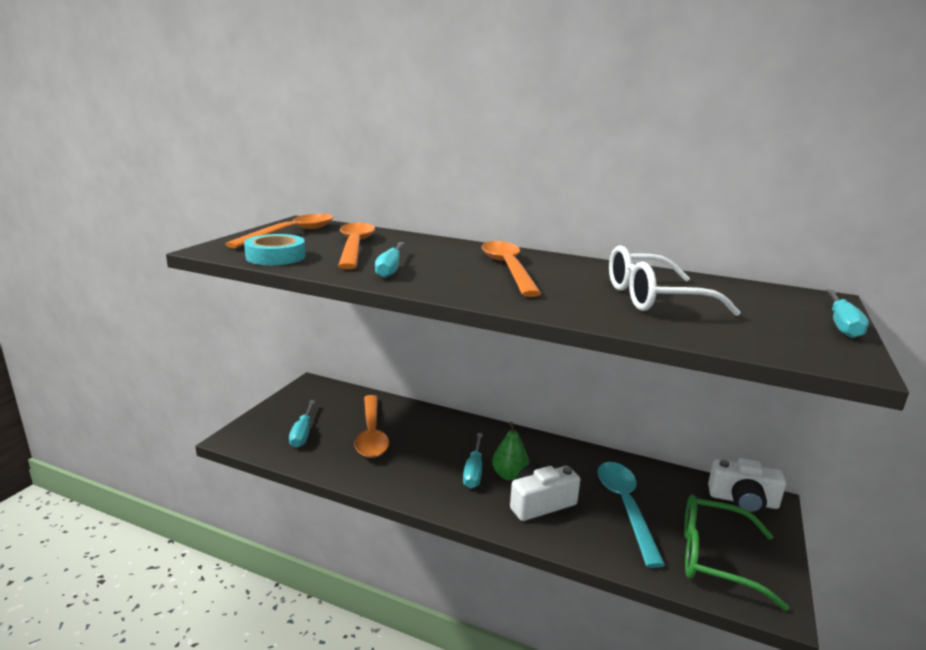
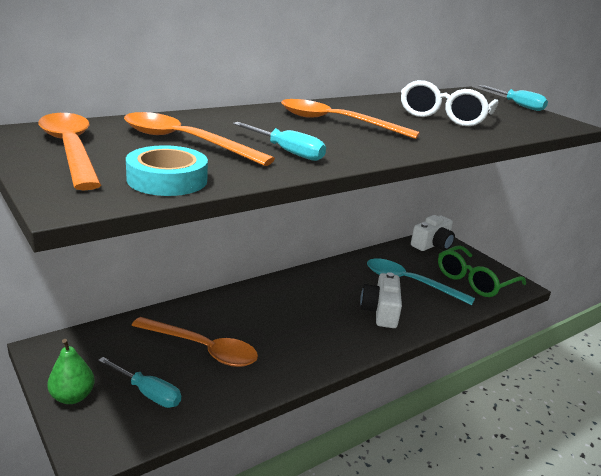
camera: 60 degrees left, 5 degrees up
(474, 471) = (316, 320): turquoise screwdriver -> none
(509, 475) = (336, 307): green pear -> green pear (72, 397)

